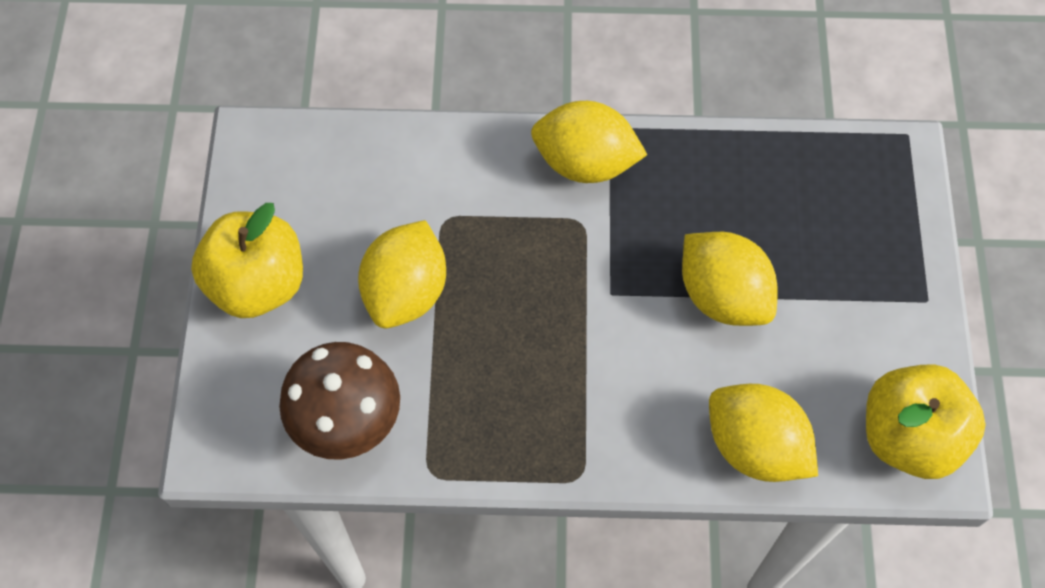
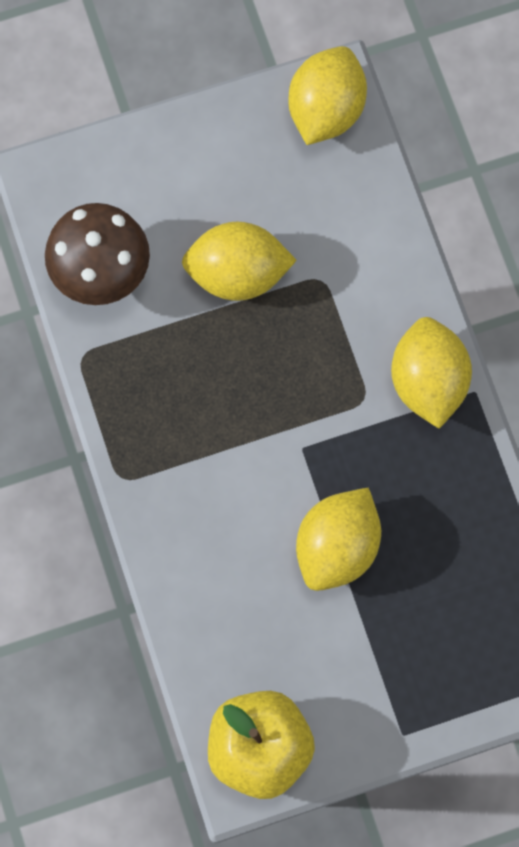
camera: 70 degrees right, 10 degrees up
(258, 284) = (199, 149): yellow apple -> none
(754, 446) = (201, 616): yellow lemon -> yellow lemon (326, 110)

